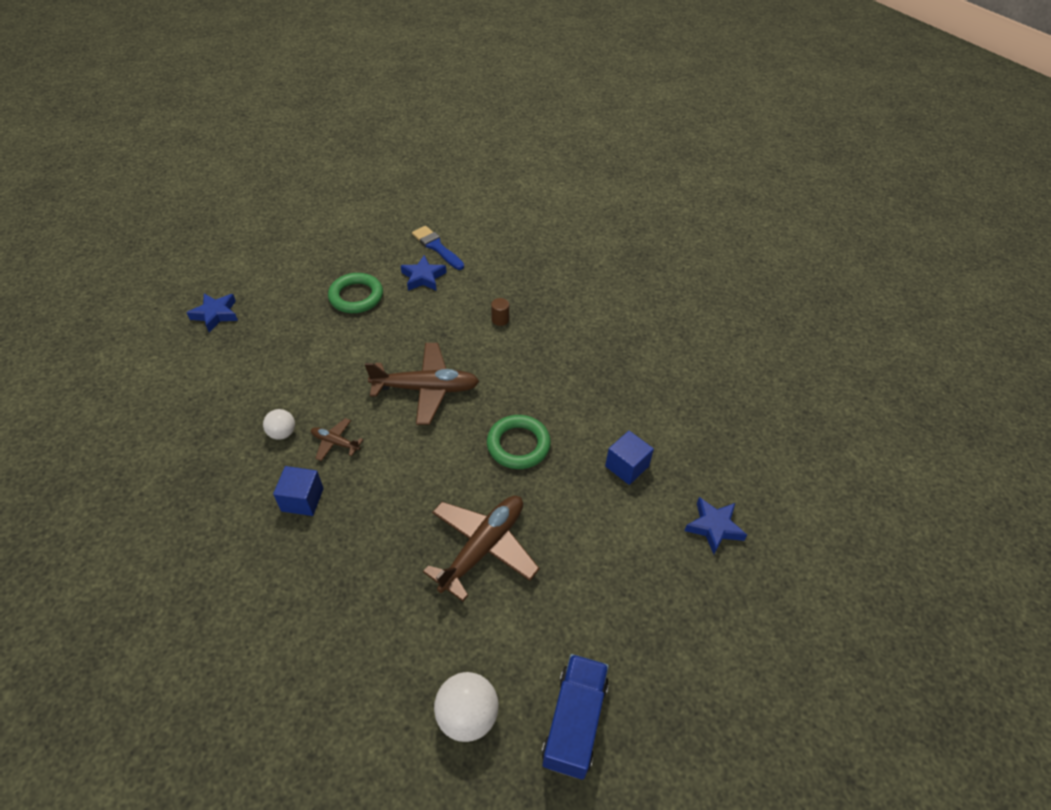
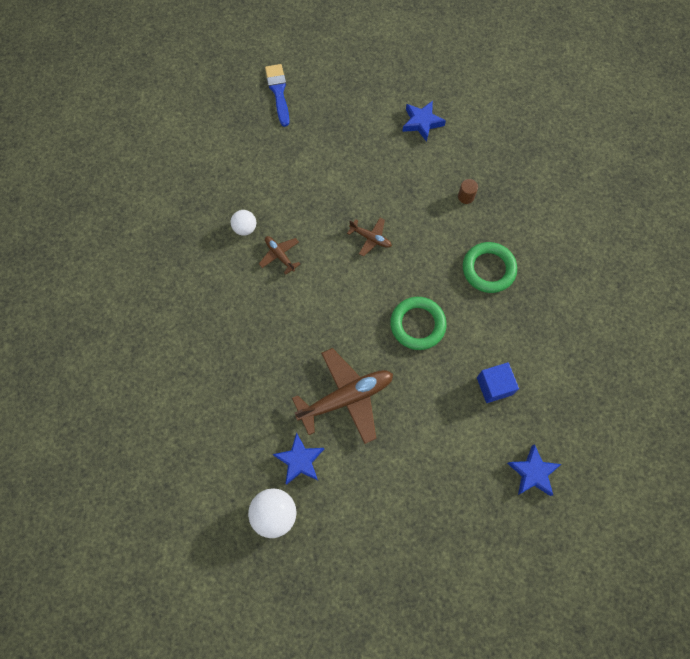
camera: 30 degrees right, 20 degrees up
(216, 314) = (239, 90): blue star -> blue star (300, 460)
(302, 499) = (236, 293): blue cube -> none
(356, 296) = (356, 119): green ring -> green ring (488, 269)
(426, 389) = (370, 238): brown plane -> brown plane, size x0.49
(437, 247) = (450, 93): blue brush -> blue brush (278, 92)
(574, 722) = (342, 558): blue truck -> none

